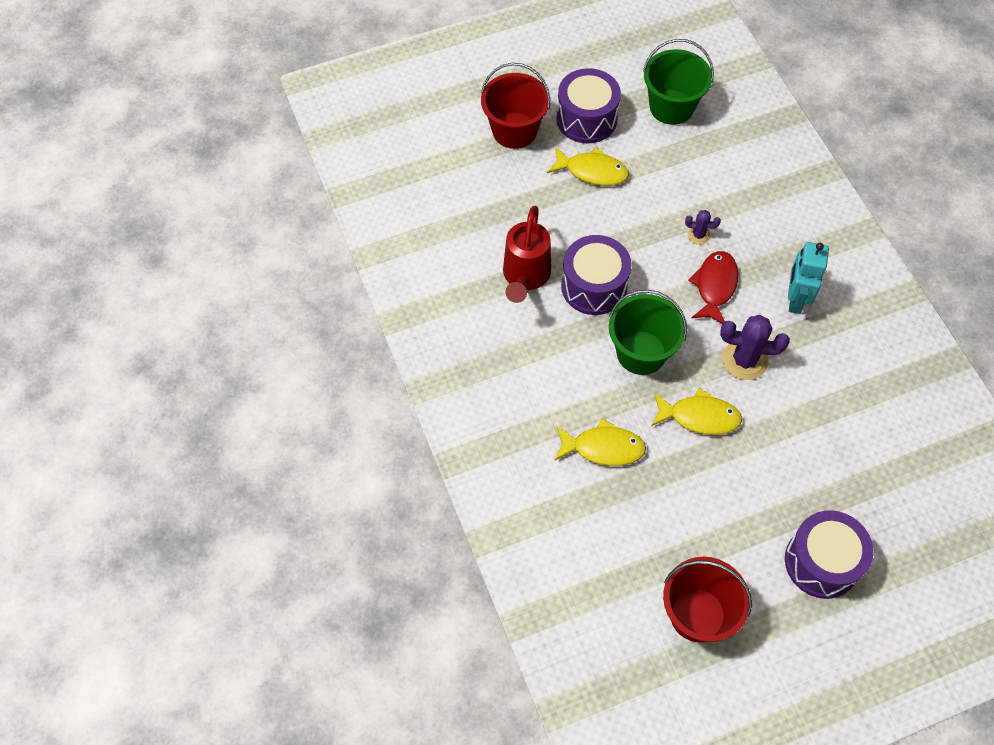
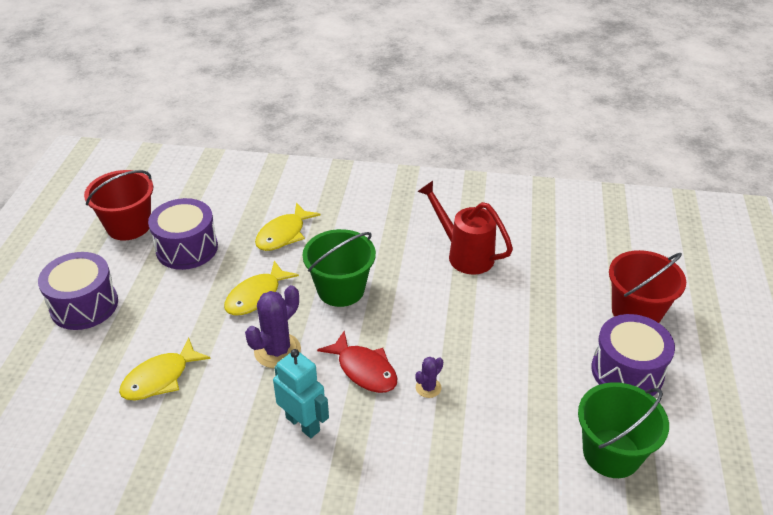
camera: 120 degrees right, 20 degrees down
(592, 171) = (554, 345): yellow fish -> yellow fish (160, 378)
(594, 286) = (425, 290): purple drum -> purple drum (187, 248)

